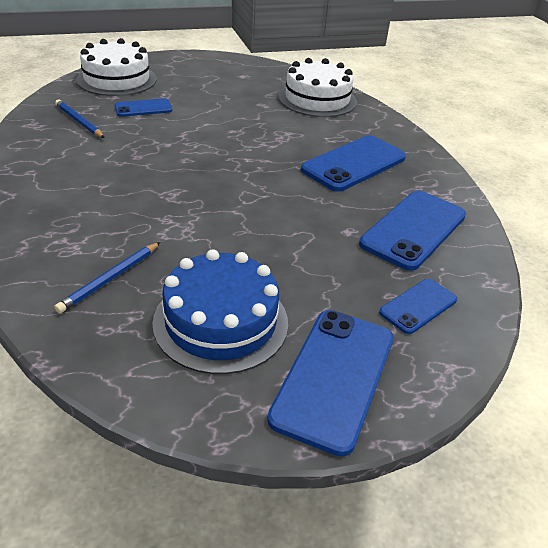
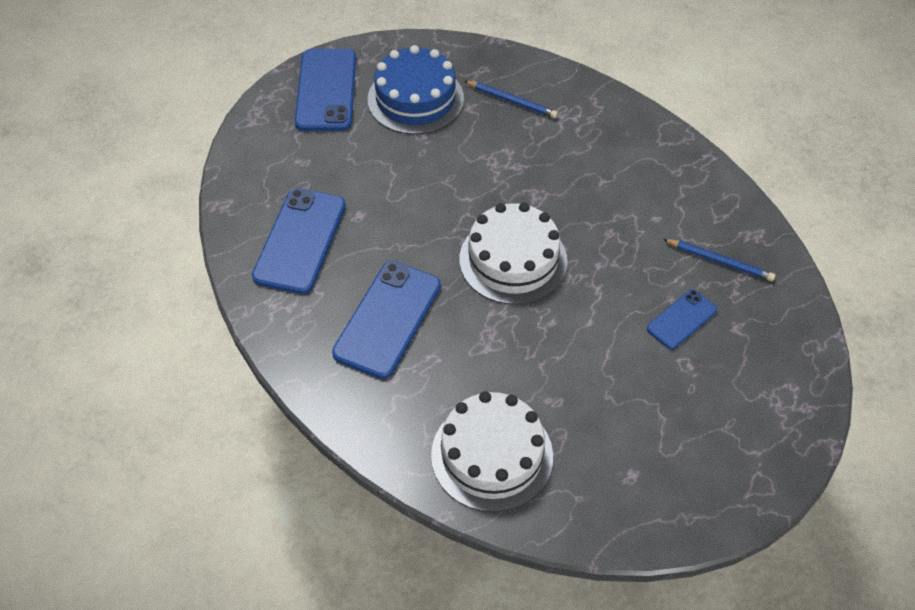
camera: 160 degrees right, 15 degrees up
(110, 279) = (511, 101): blue pencil -> blue pencil turned 105 degrees clockwise
(117, 79) = (775, 372): white cake -> white cake (513, 260)
(418, 306) = (281, 160): blue phone -> none

